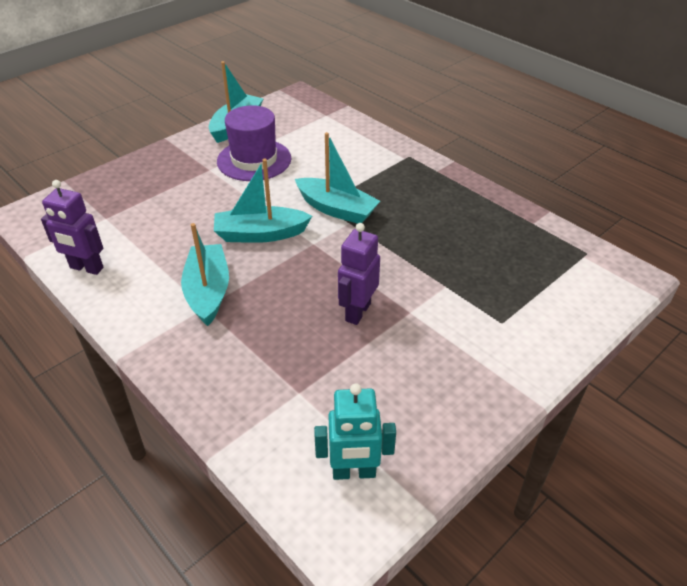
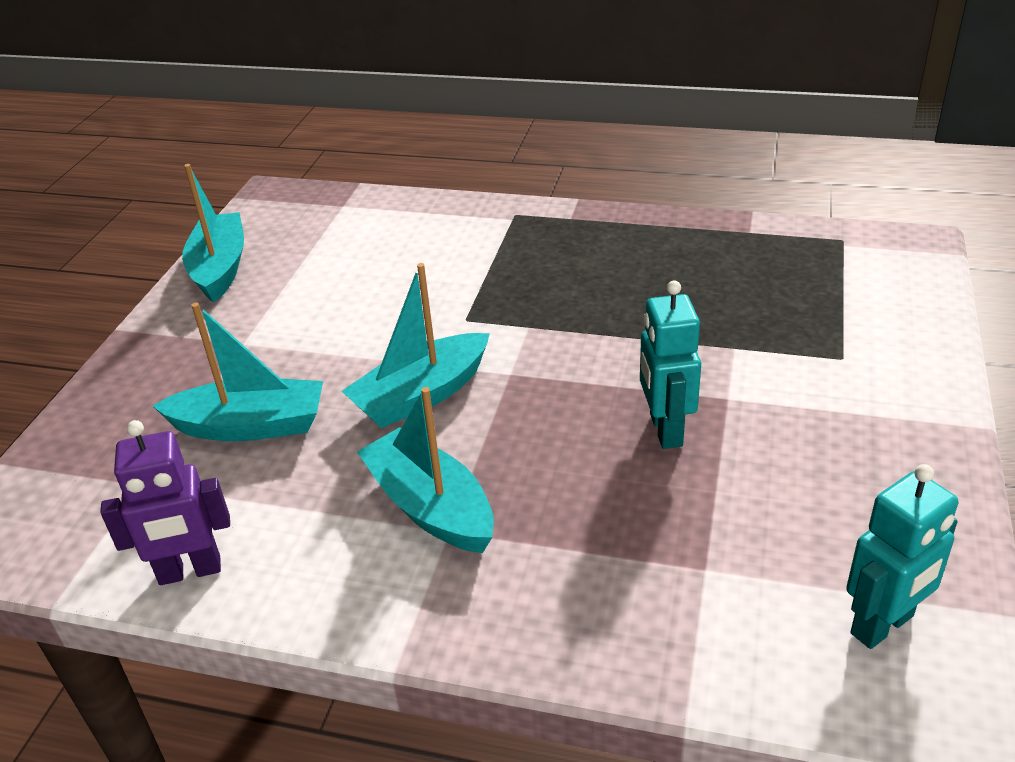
camera: 30 degrees left, 5 degrees down
(254, 160) = (300, 303): purple hat -> none
(336, 209) = (493, 317): turquoise boat -> turquoise boat (251, 426)
(357, 312) = (665, 430): purple robot -> turquoise robot

